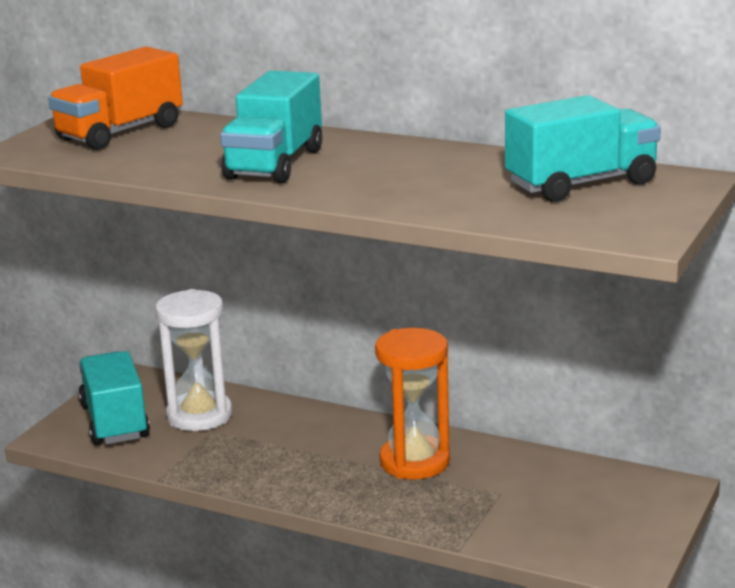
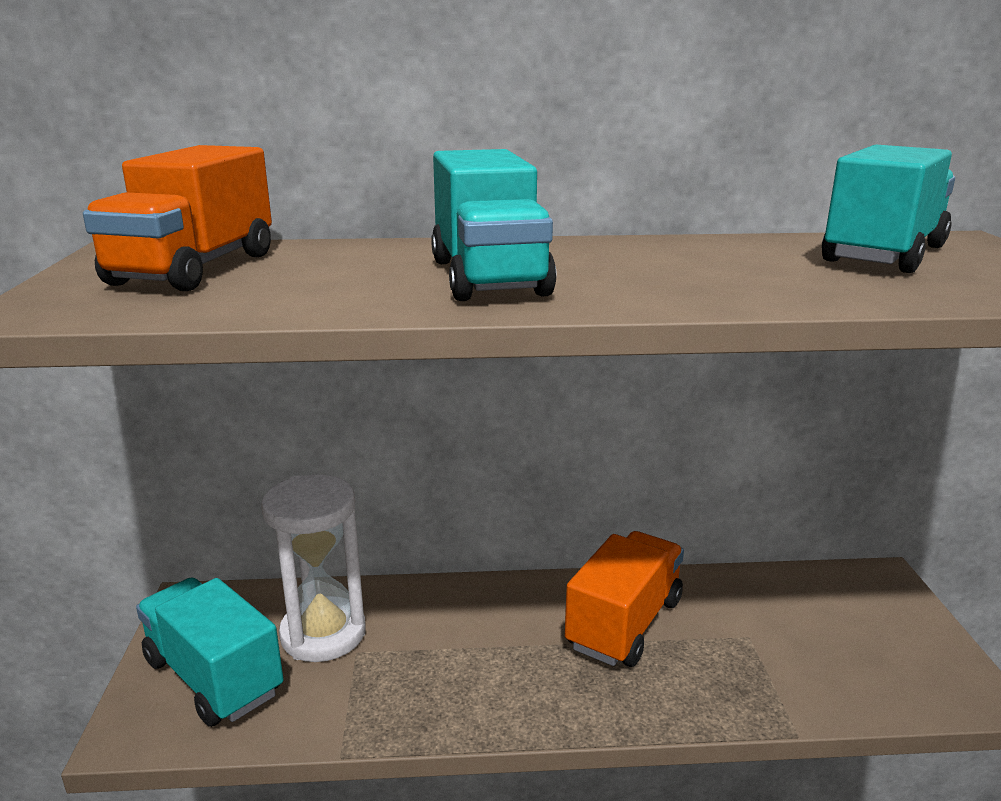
camera: 30 degrees left, 0 degrees up
(414, 462) = (624, 623): orange hourglass -> orange truck

